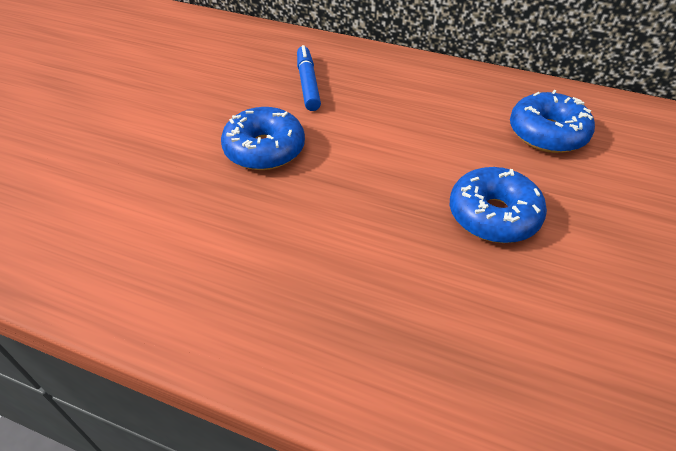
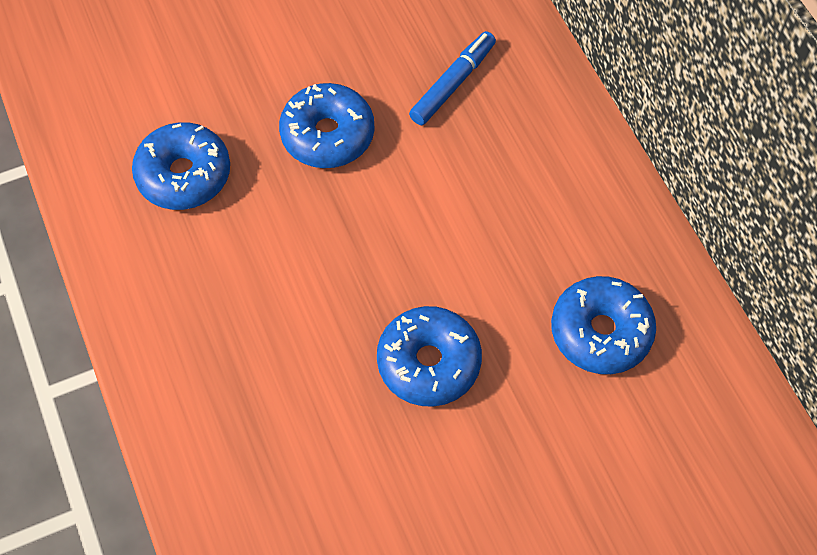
camera: 45 degrees right, 15 degrees up
(186, 236) = (184, 175): none -> blue donut

